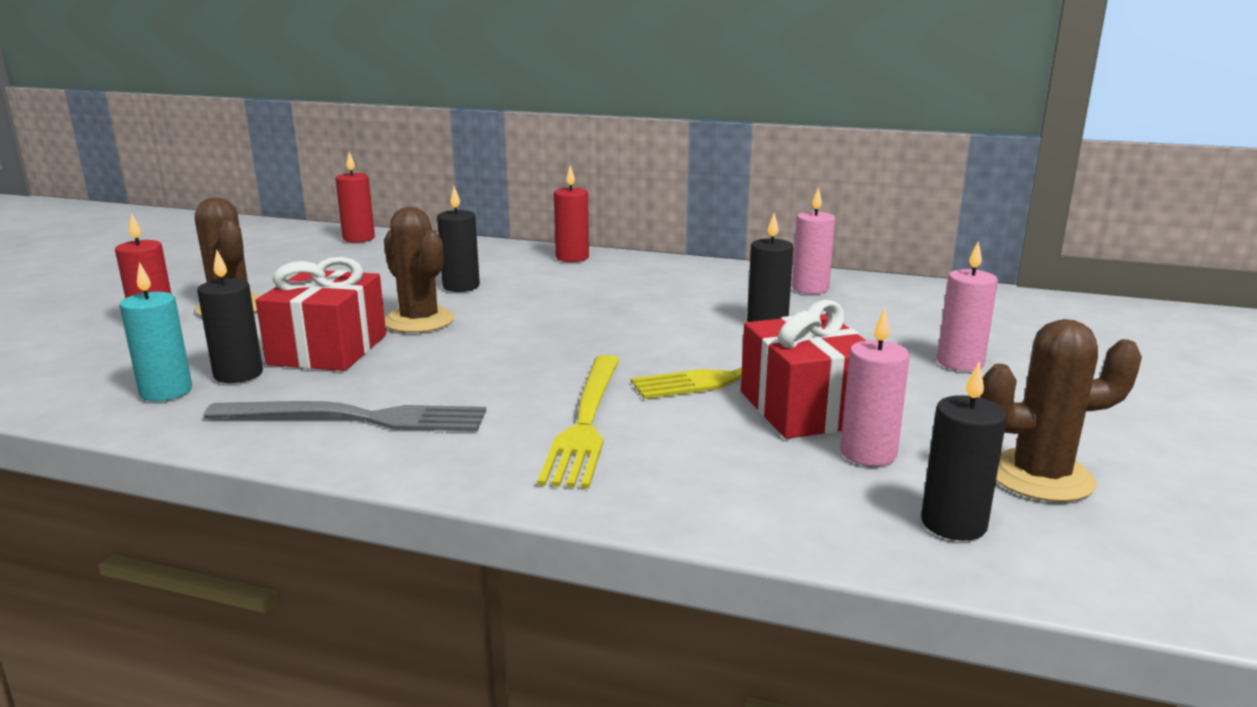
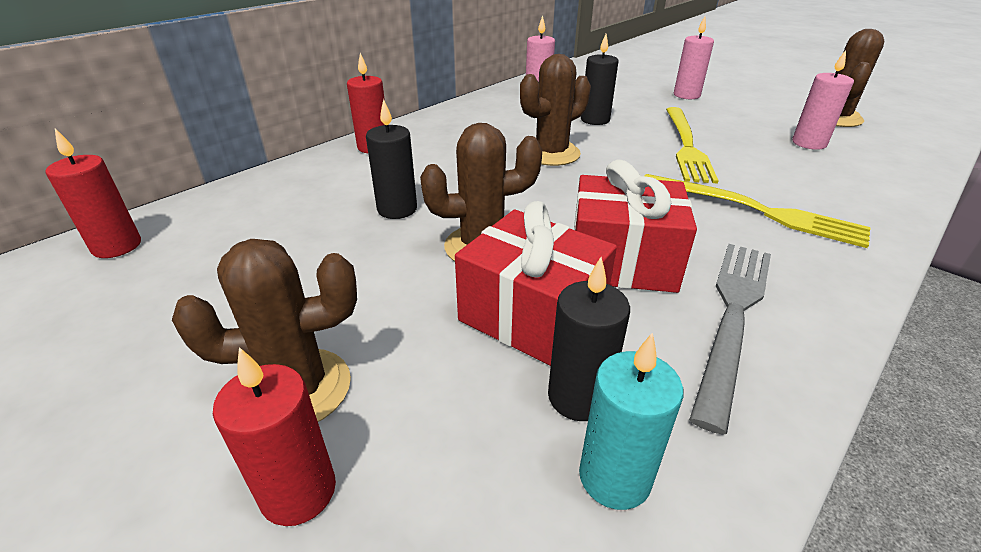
camera: 65 degrees left, 15 degrees up
(635, 317) = (551, 154): none -> brown cactus
(805, 408) = (744, 143): red gift -> red gift (622, 261)
(953, 524) = (891, 146): black candle -> none

